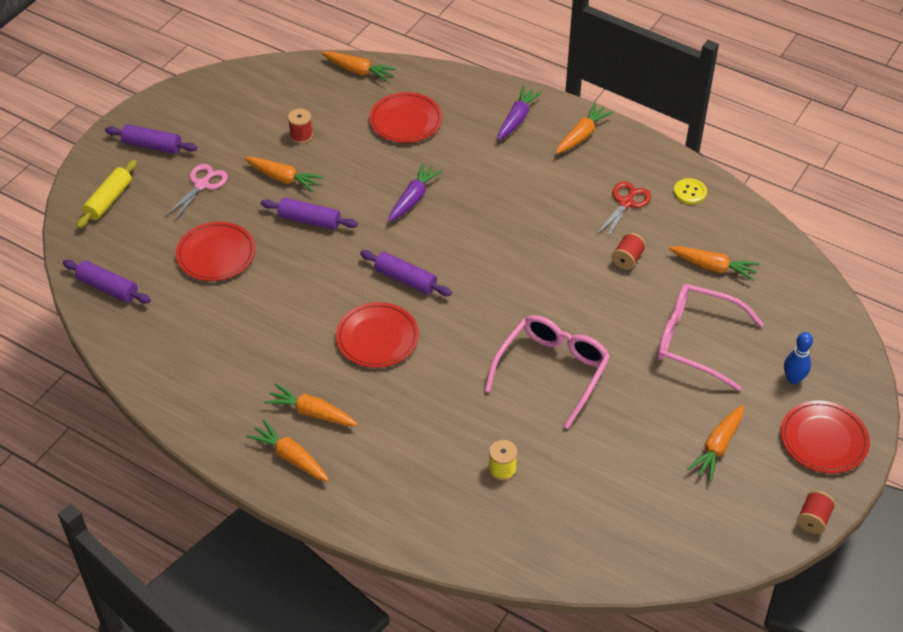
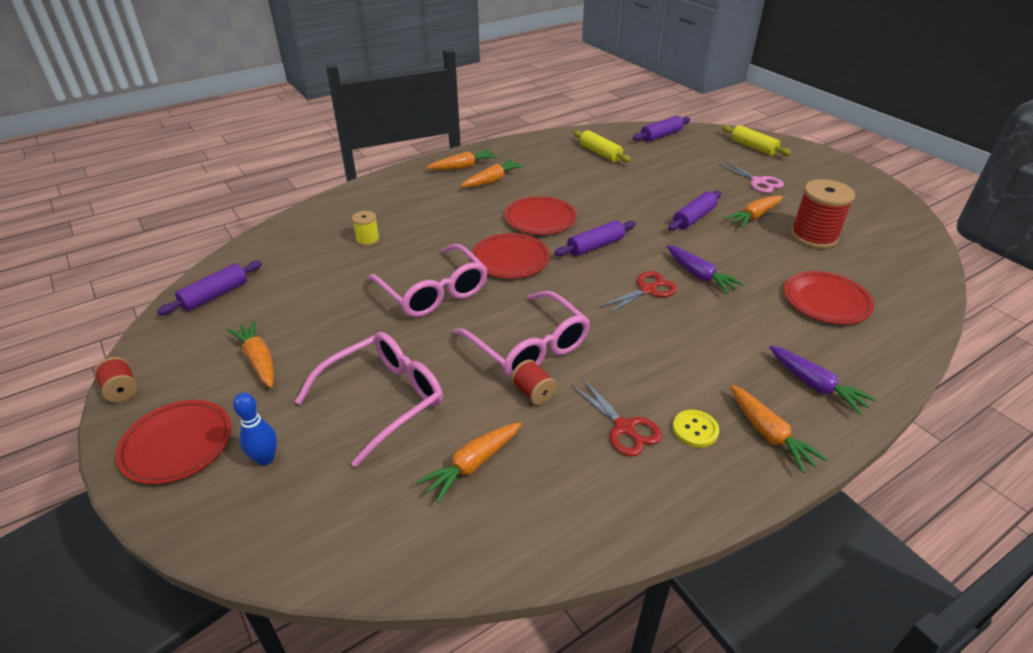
camera: 115 degrees right, 10 degrees down
(152, 146) = (815, 170): purple rolling pin -> purple rolling pin (215, 295)
(187, 333) = (600, 153): none -> yellow rolling pin
(216, 254) = (673, 174): red plate -> red plate (510, 259)
(301, 135) = (814, 236): red spool -> red spool, size x1.95
(358, 71) = (921, 291): orange carrot -> none
(456, 227) = (647, 290): none -> red scissors
(580, 278) = (529, 347): none -> pink glasses
(690, 192) = (615, 503): yellow button -> yellow button (695, 429)

